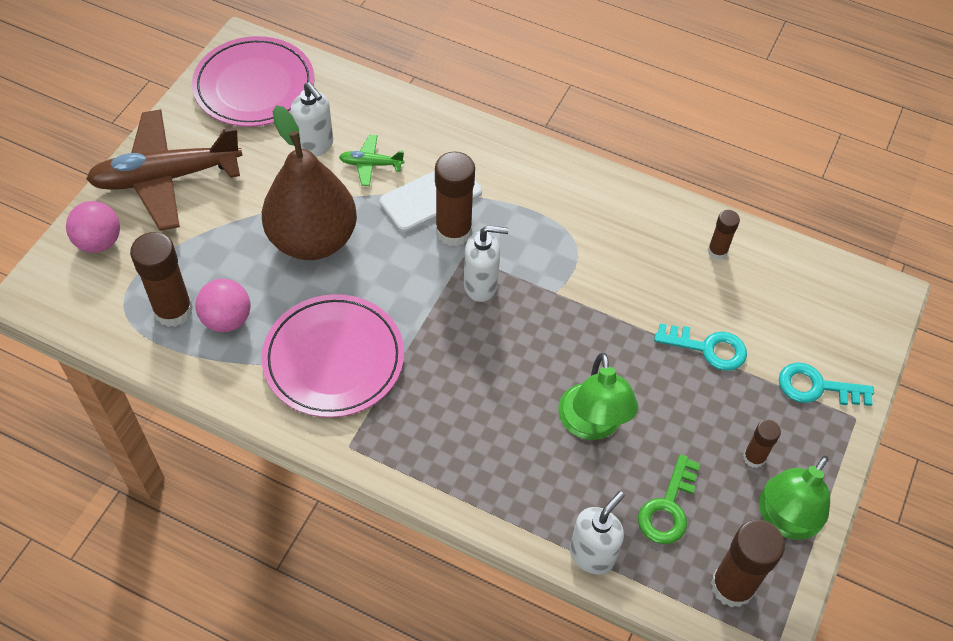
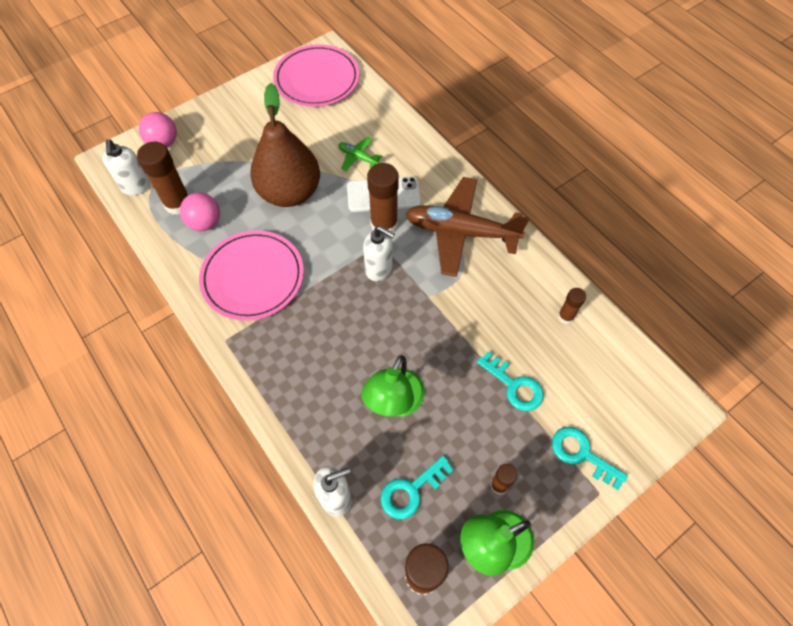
camera: 30 degrees right, 5 degrees up
(166, 177) = (227, 118): brown plane -> brown plane (461, 232)
(315, 146) = (330, 131): white soap dispenser -> white soap dispenser (136, 187)
(668, 507) = (411, 490): green key -> turquoise key

